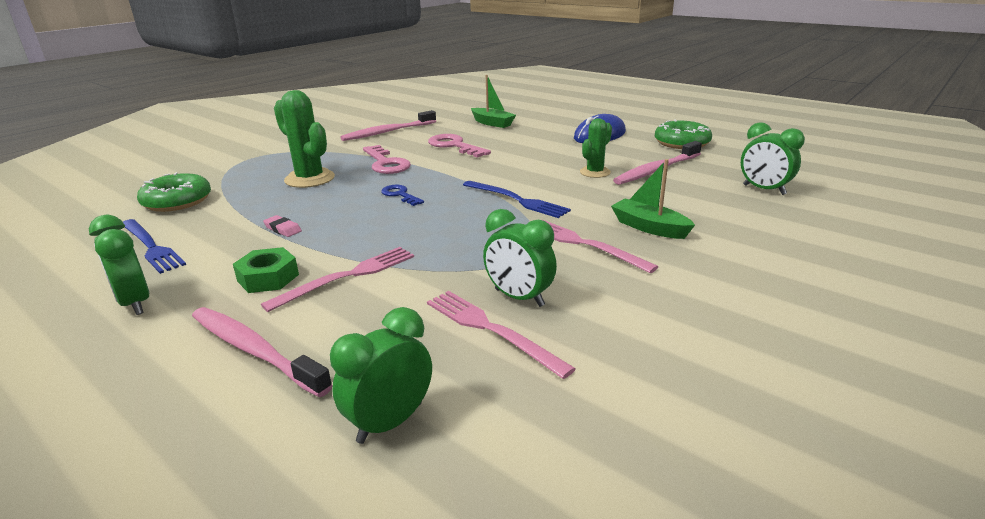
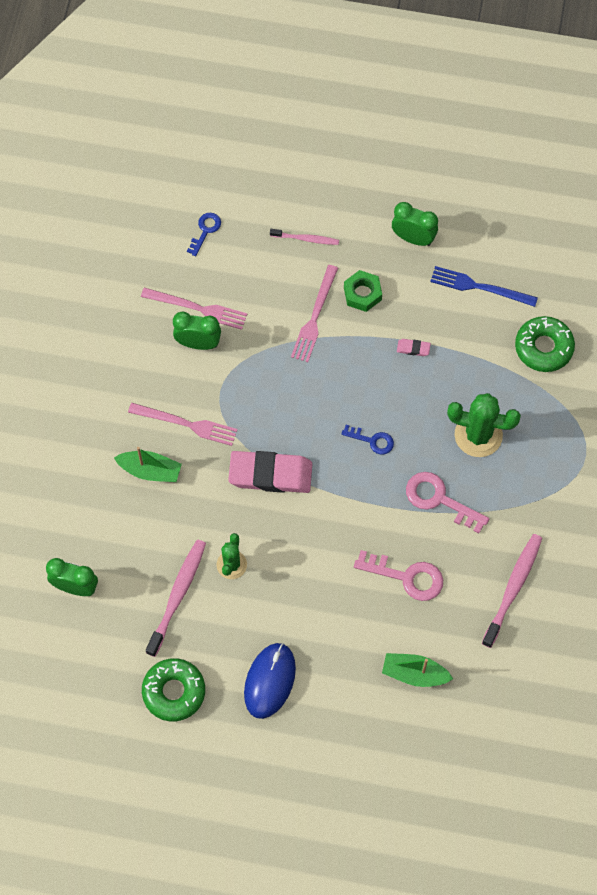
camera: 150 degrees right, 40 degrees up
(255, 351) = (306, 239): pink toothbrush -> pink toothbrush, size x0.59
(390, 422) = (205, 231): green clock -> blue key
(517, 200) = (270, 474): blue fork -> pink eraser

